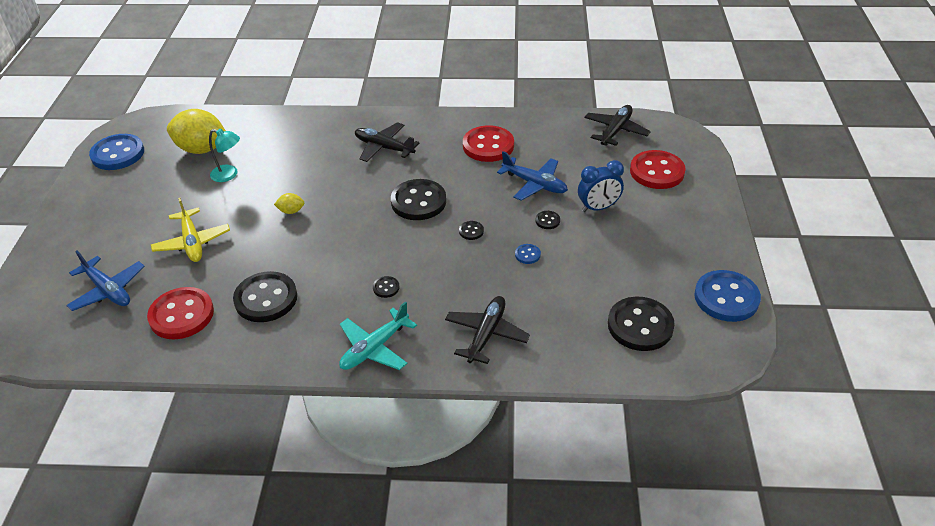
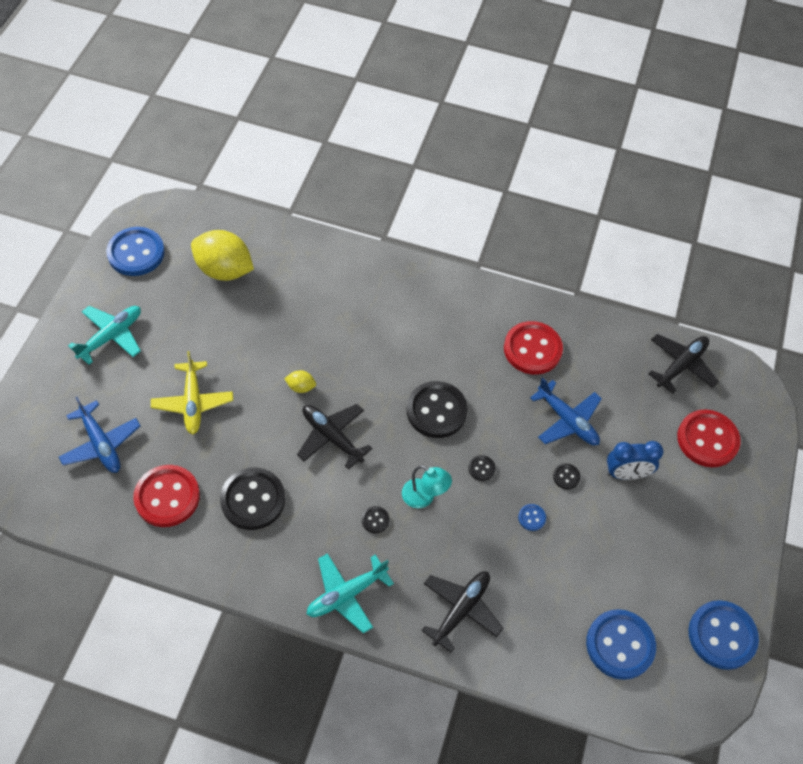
camera: 10 degrees right, 15 degrees up
(104, 213) = (111, 336): none -> turquoise plane
(229, 175) = (246, 316): turquoise lamp -> turquoise lamp (424, 497)
(384, 147) = (418, 321): black plane -> black plane (332, 437)
(640, 325) = (620, 645): black button -> blue button

